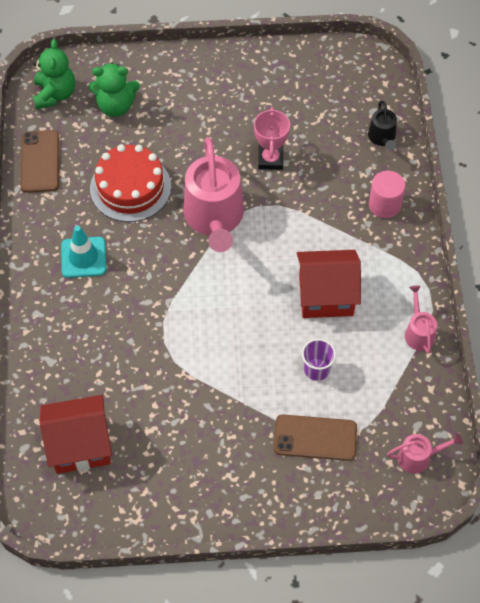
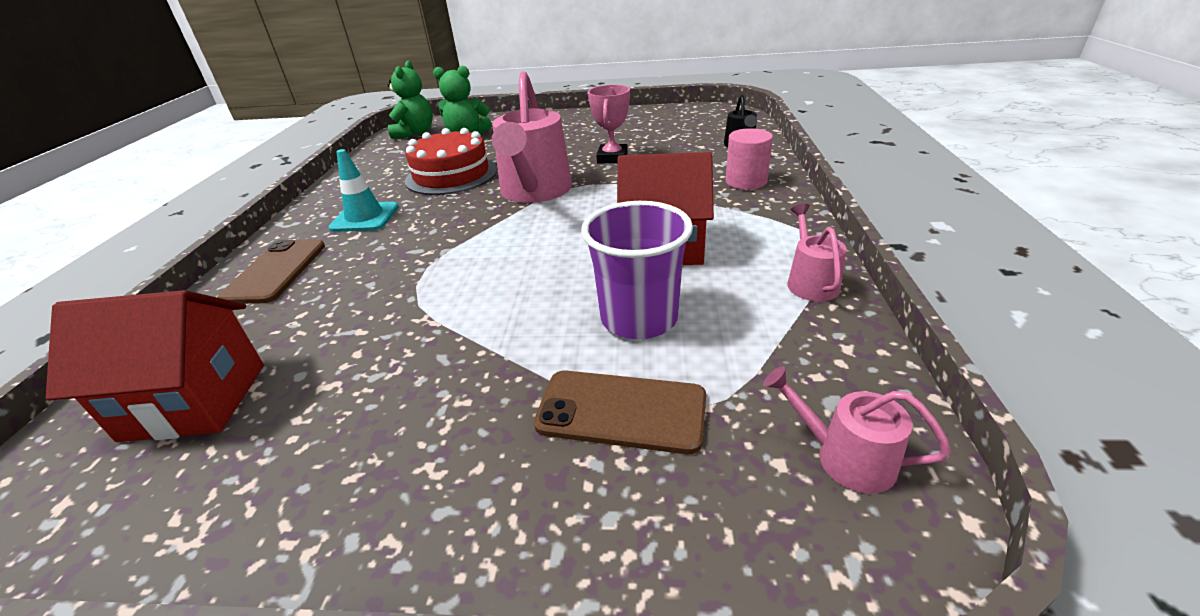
camera: 10 degrees right, 25 degrees down
(40, 161) = (371, 163): brown phone -> brown phone (276, 271)
(316, 369) = (639, 318): purple cup -> purple cup, size x1.74
(418, 457) = (845, 457): pink watering can -> pink watering can turned 150 degrees counterclockwise

